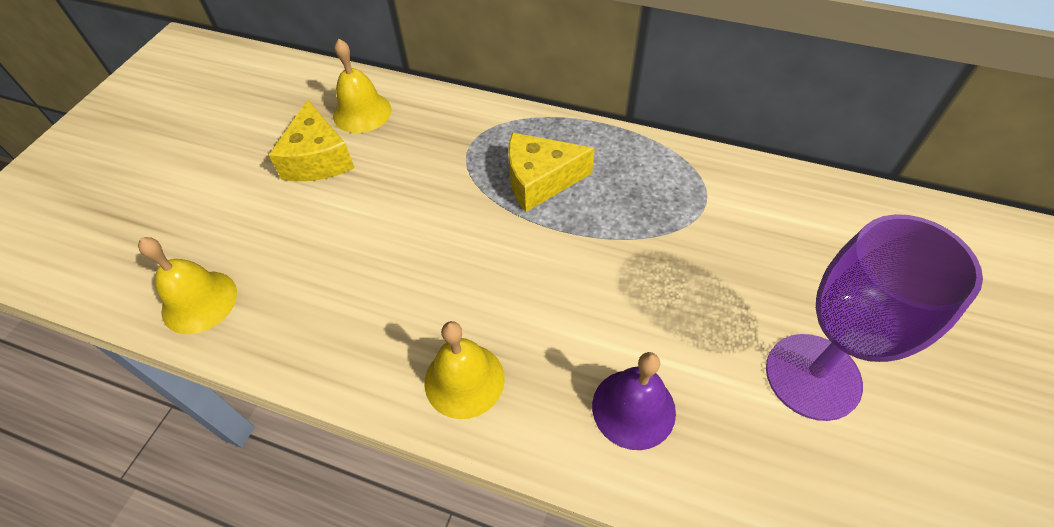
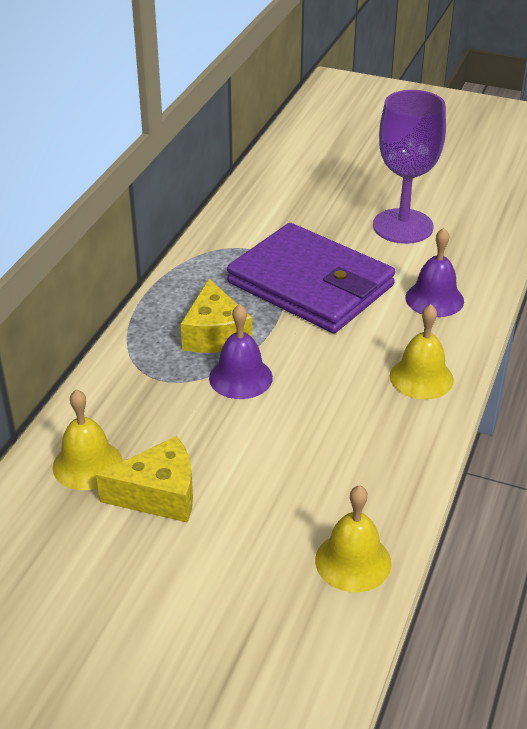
camera: 90 degrees left, 15 degrees down
(469, 205) = (240, 377): none -> purple bell
(643, 263) = (311, 284): none -> purple wallet

